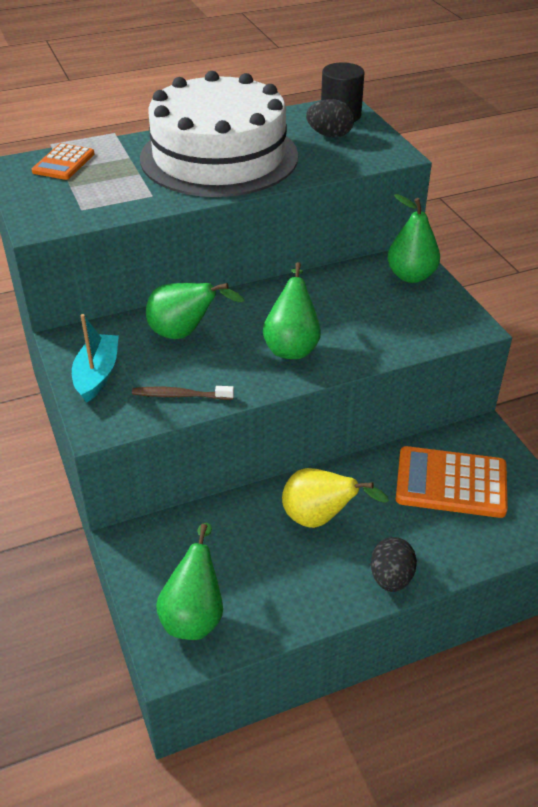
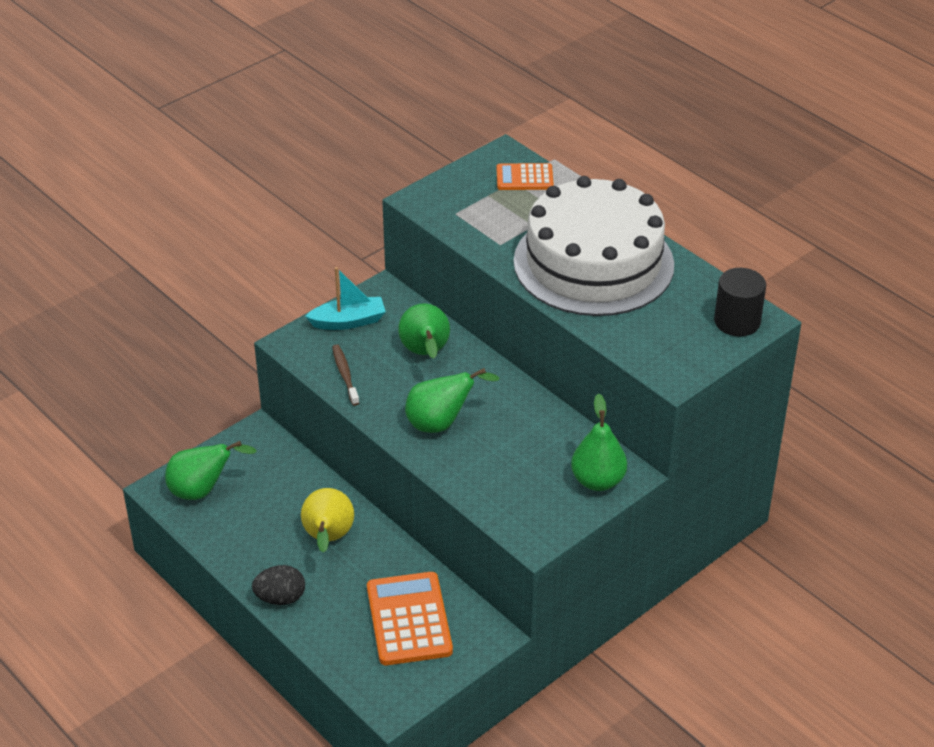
camera: 70 degrees right, 0 degrees up
(329, 135) = (686, 323): black egg -> none

